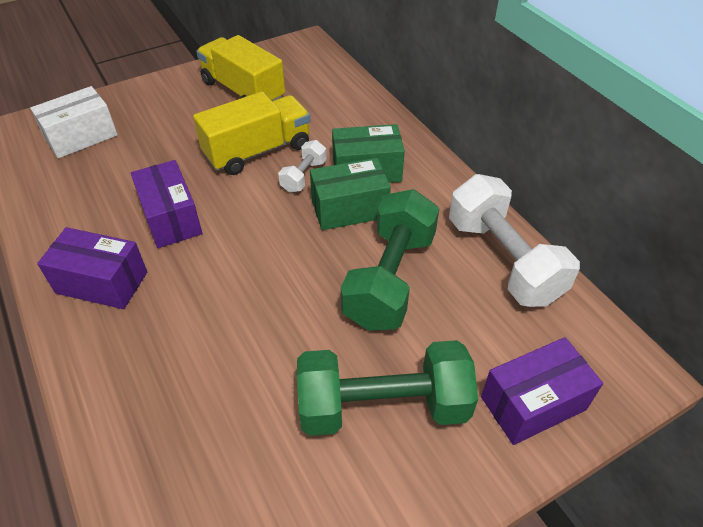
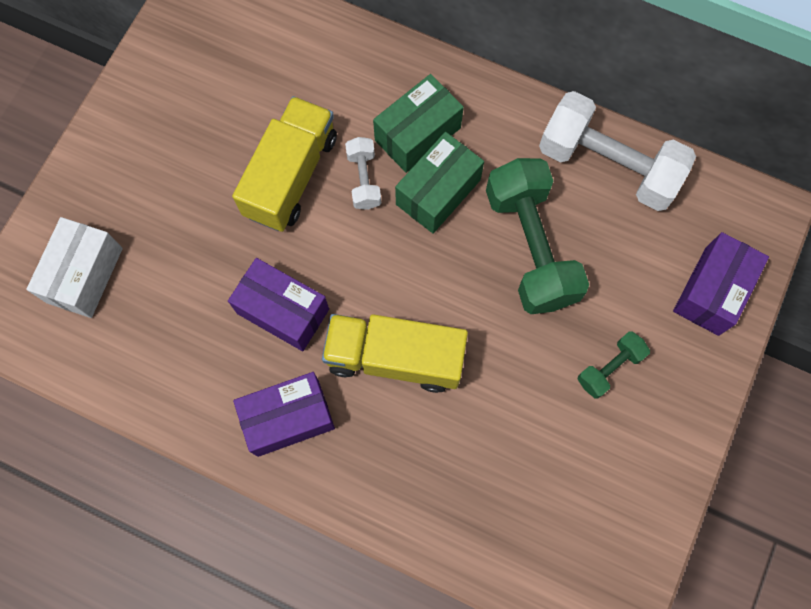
camera: 35 degrees left, 25 degrees up
(243, 91) = (198, 100): yellow truck -> yellow truck (395, 358)
(383, 406) = (609, 368): green dumbbell -> green dumbbell, size x0.48

